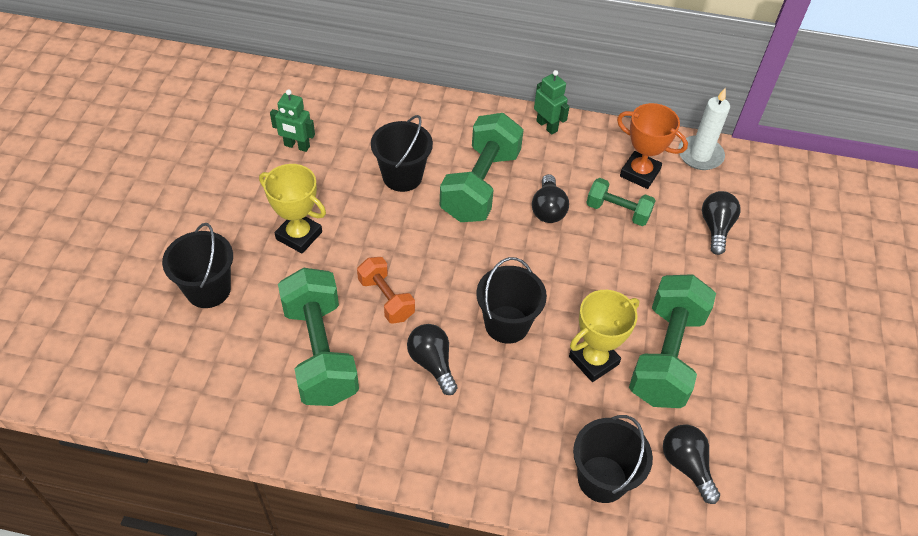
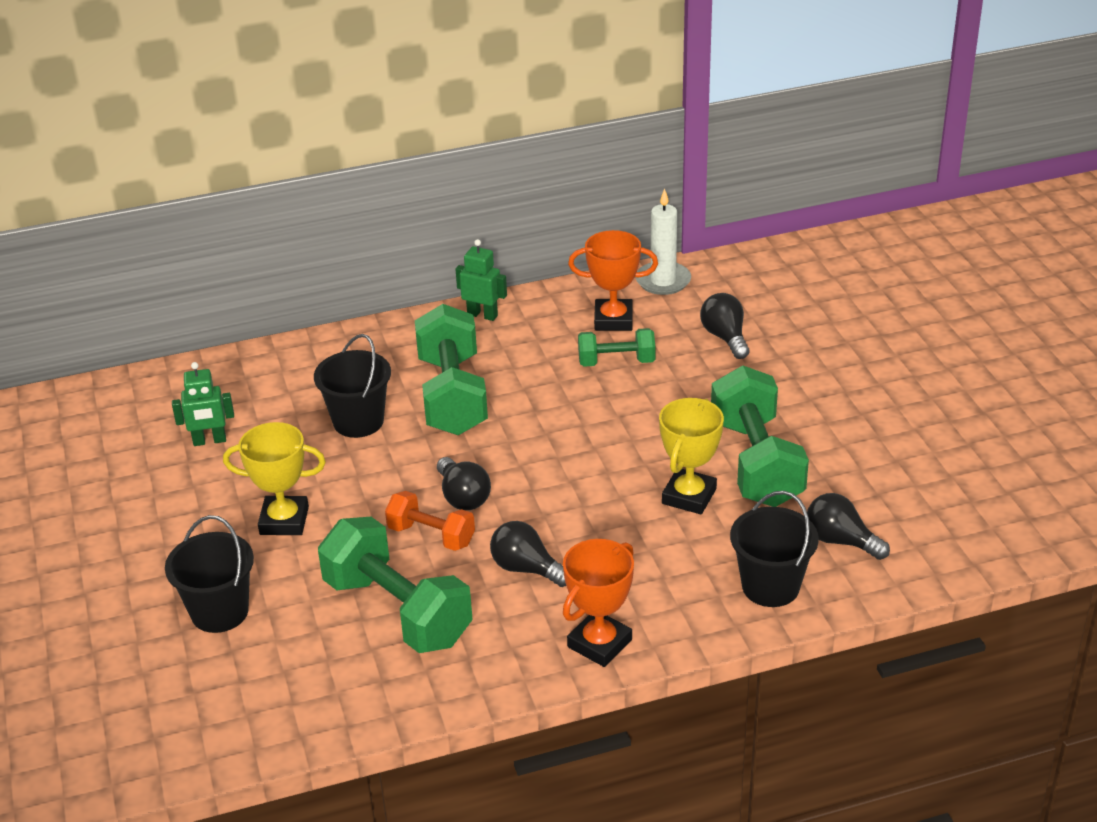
camera: 25 degrees left, 15 degrees down
(439, 460) = (599, 643): none -> orange trophy
(507, 324) = (578, 503): black bucket -> none
(548, 209) = (542, 388): black light bulb -> black light bulb (463, 497)

